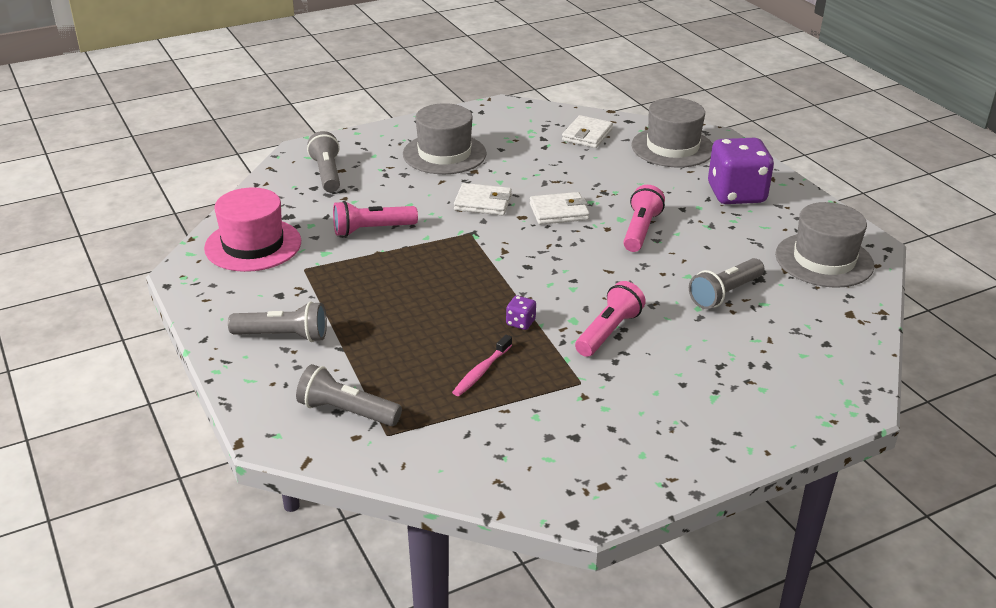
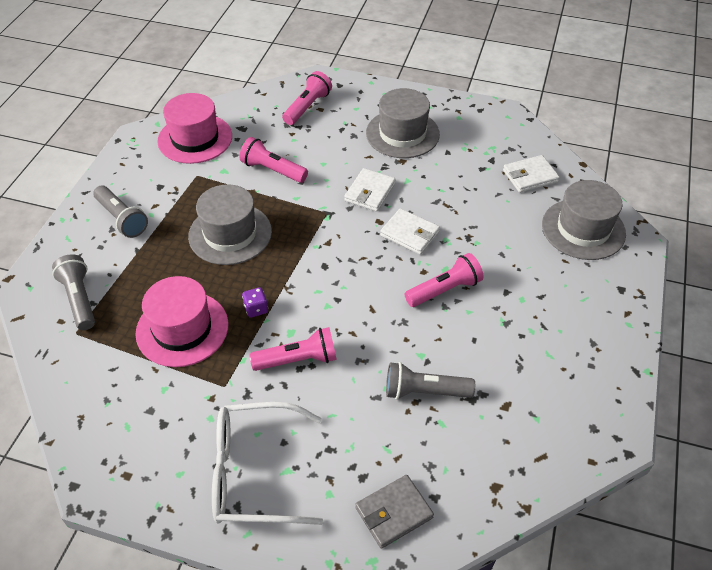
camera: 45 degrees right, 15 degrees up
(327, 174) = (307, 107): grey flashlight -> pink flashlight
(481, 371) = (182, 329): pink toothbrush -> pink hat
(483, 203) = (370, 192): white wallet -> white wallet turned 60 degrees clockwise
(694, 414) = (254, 472): none -> white glasses
(736, 194) = (571, 307): purple dice -> none
(817, 369) = (393, 513): none -> grey wallet
(824, 260) = (551, 422): grey hat -> grey hat (230, 234)

